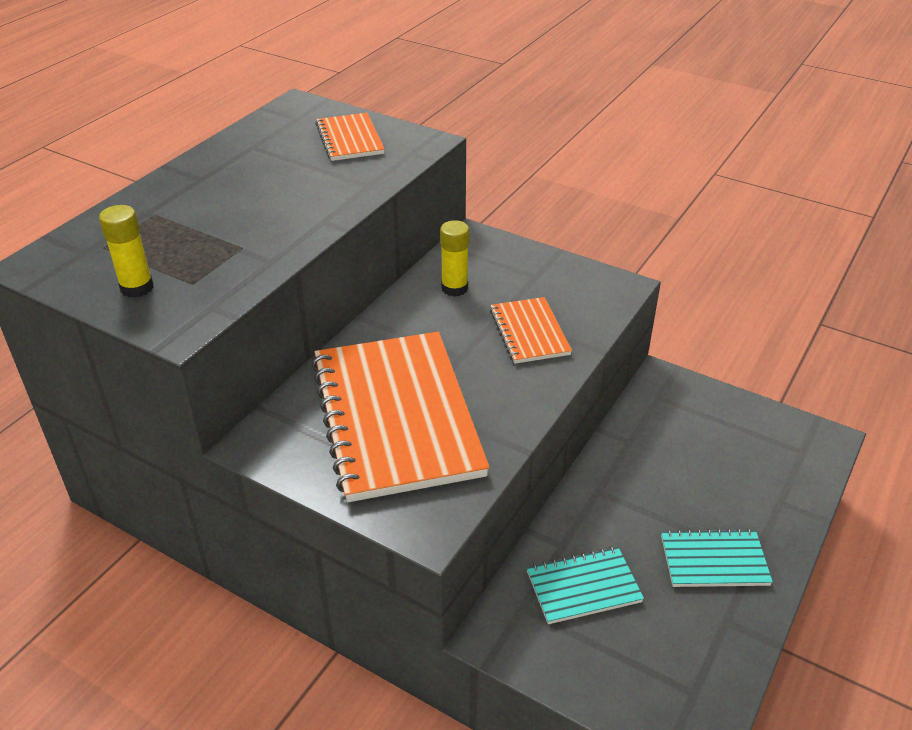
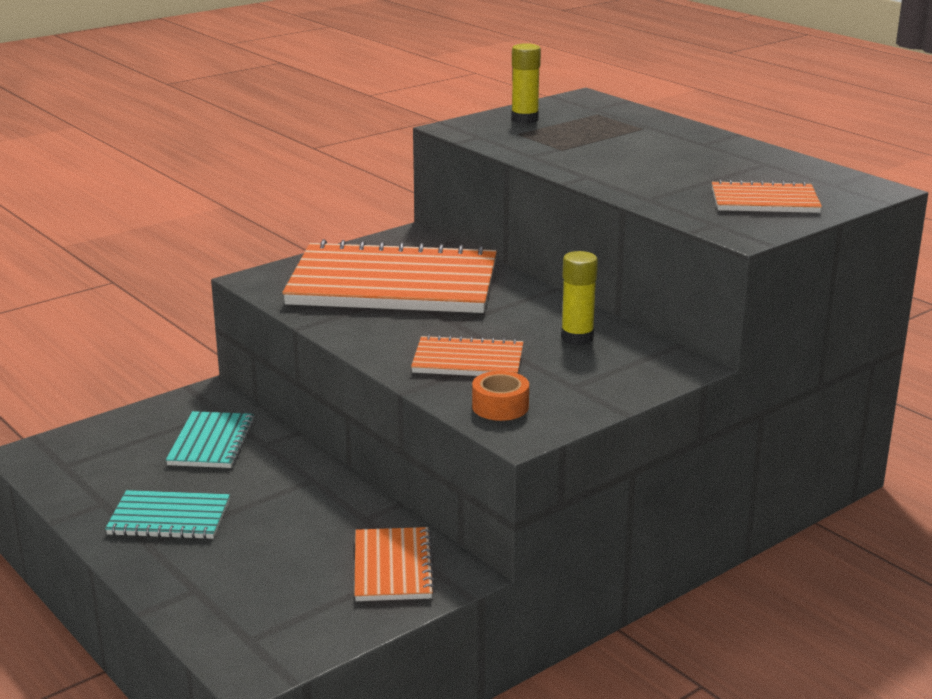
camera: 110 degrees right, 15 degrees down
(591, 301) = (500, 406): none -> orange tape
(676, 409) = (393, 567): none -> orange notebook
(714, 560) = (169, 518): turquoise notebook -> turquoise notebook turned 75 degrees clockwise

